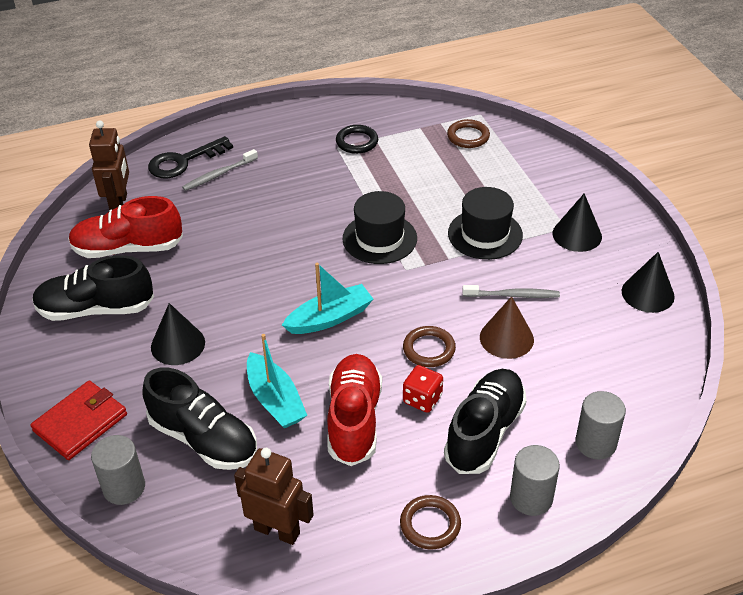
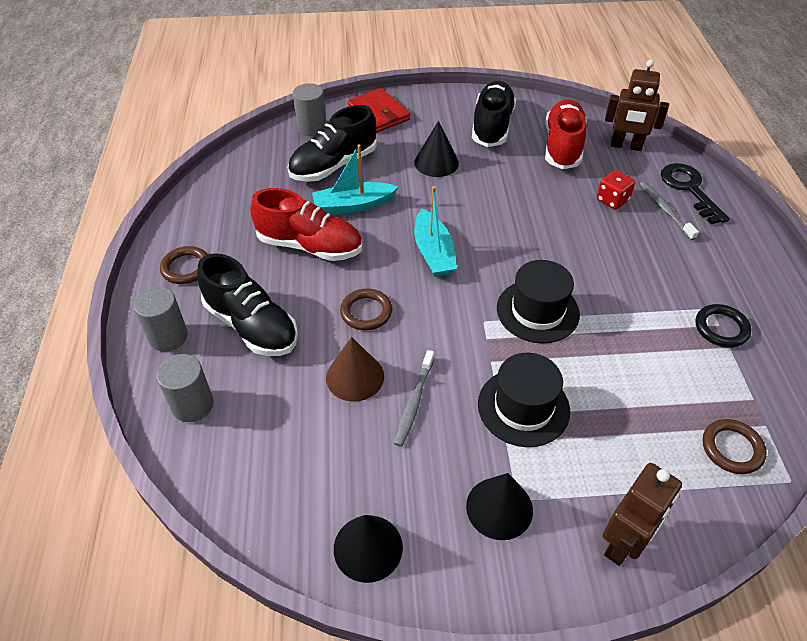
camera: 105 degrees right, 5 degrees up
(277, 530) = (233, 189): brown robot -> brown robot (623, 543)
(422, 399) = (309, 293): red dice -> red dice (612, 200)

